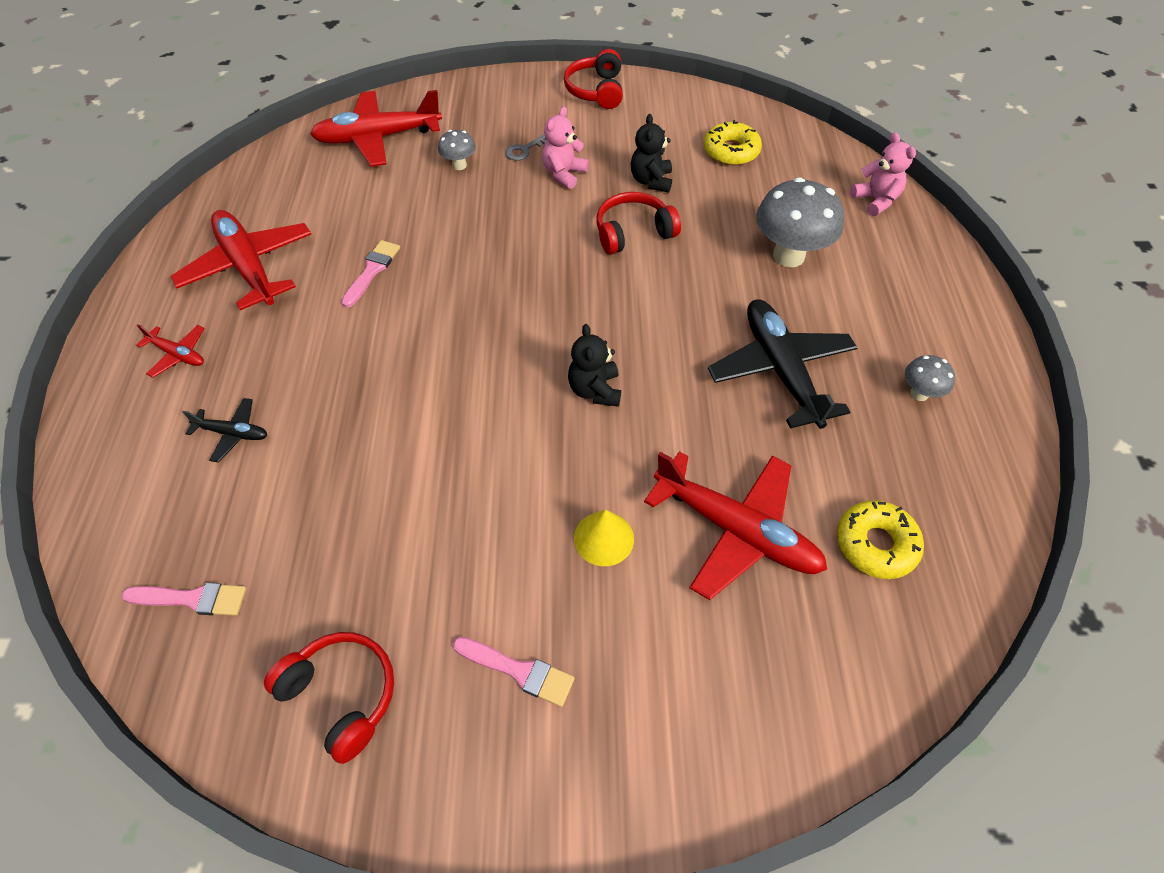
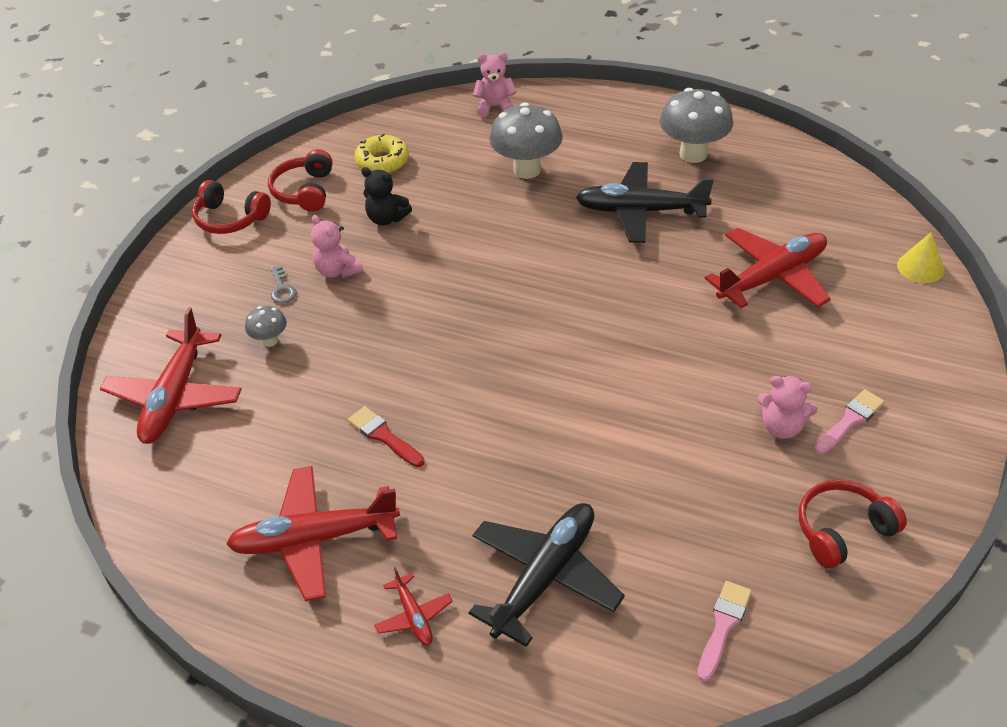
camera: 65 degrees left, 10 degrees down
(178, 355) = (414, 616): red plane -> red plane turned 105 degrees clockwise
(233, 433) = (545, 577): black plane -> black plane, size x2.10
(372, 271) = (383, 436): pink brush -> red brush
(484, 596) = (782, 427): none -> pink teddy bear
(595, 390) = (611, 316): black teddy bear -> none
(604, 538) = (754, 347): yellow cone -> yellow cone (920, 267)
(633, 233) = (445, 247): red headphones -> red headphones (305, 191)
(875, 544) = (806, 217): yellow donut -> none
(919, 393) = (693, 154): grey mushroom -> grey mushroom, size x2.01

